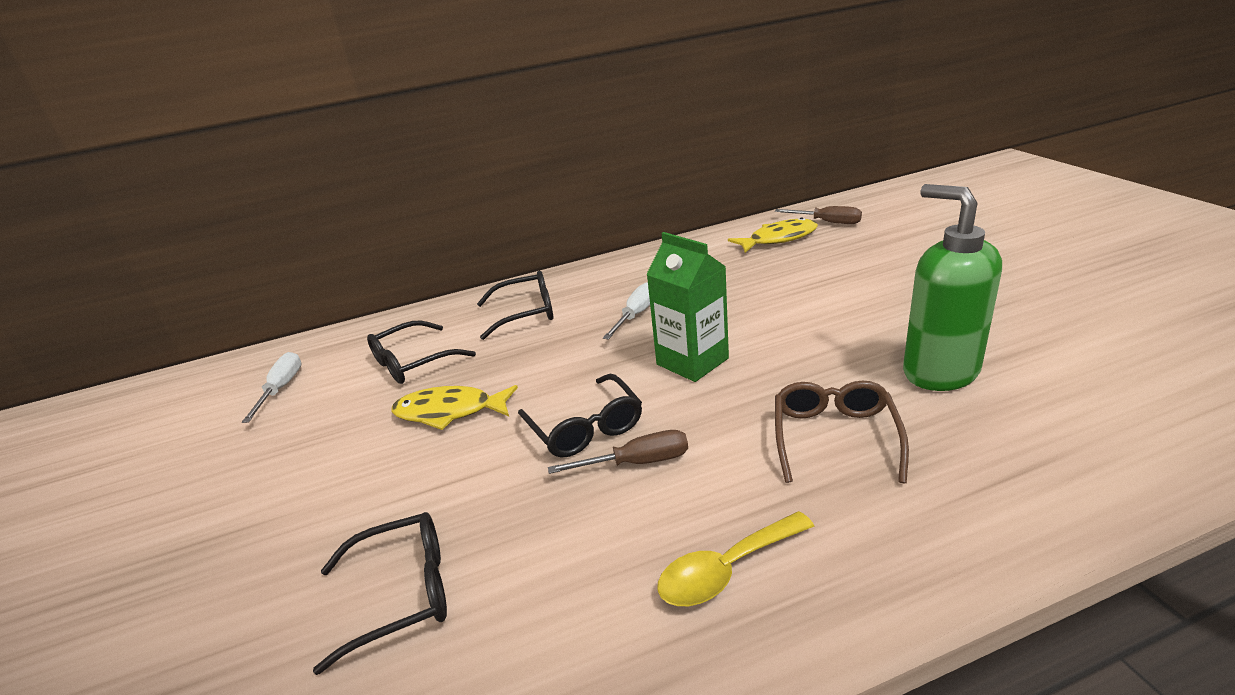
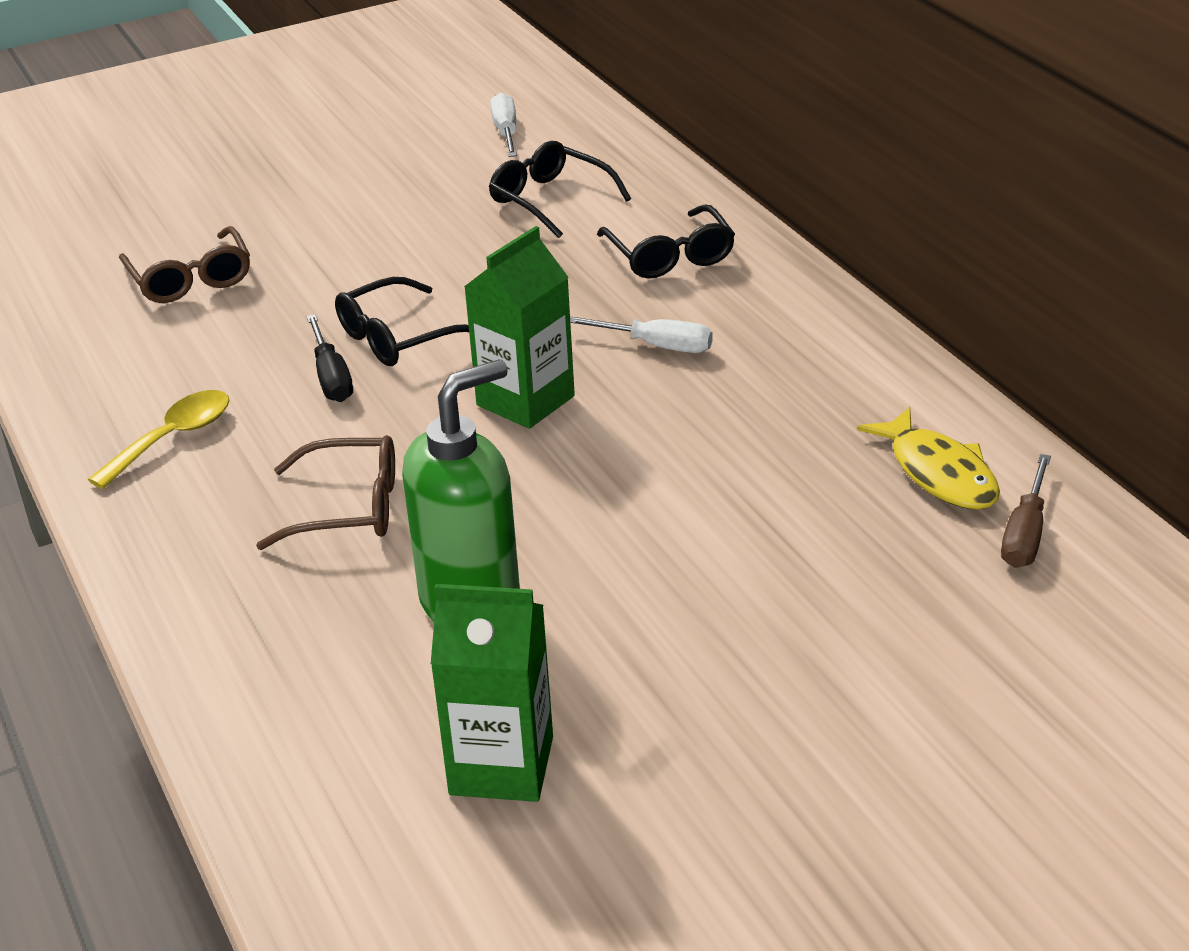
camera: 80 degrees right, 5 degrees up
(281, 388) = (506, 132): white screwdriver -> white screwdriver turned 90 degrees counterclockwise
(401, 594) = (190, 279): black glasses -> brown glasses
(449, 411) = (443, 246): yellow fish -> none
(637, 462) = (331, 377): brown screwdriver -> black screwdriver
(726, 570) = (173, 438): yellow spoon -> yellow spoon turned 75 degrees clockwise
(1098, 352) = (501, 765): none -> green carton

